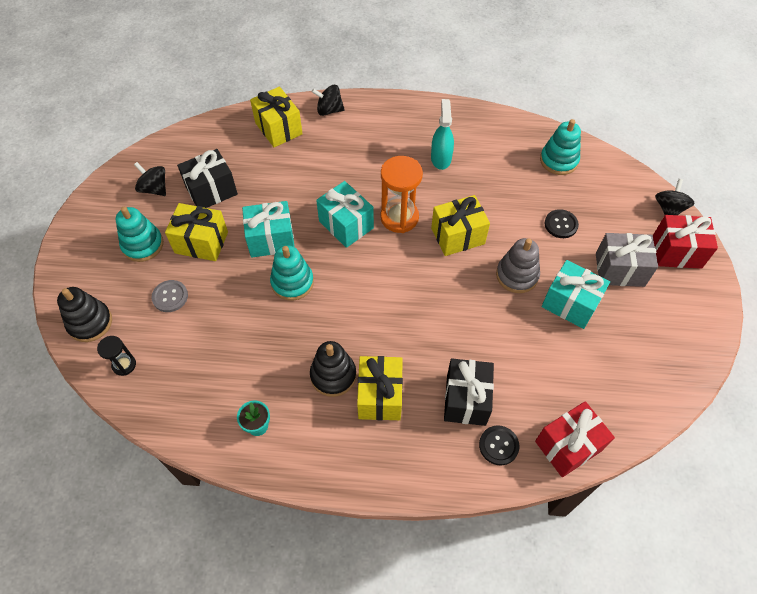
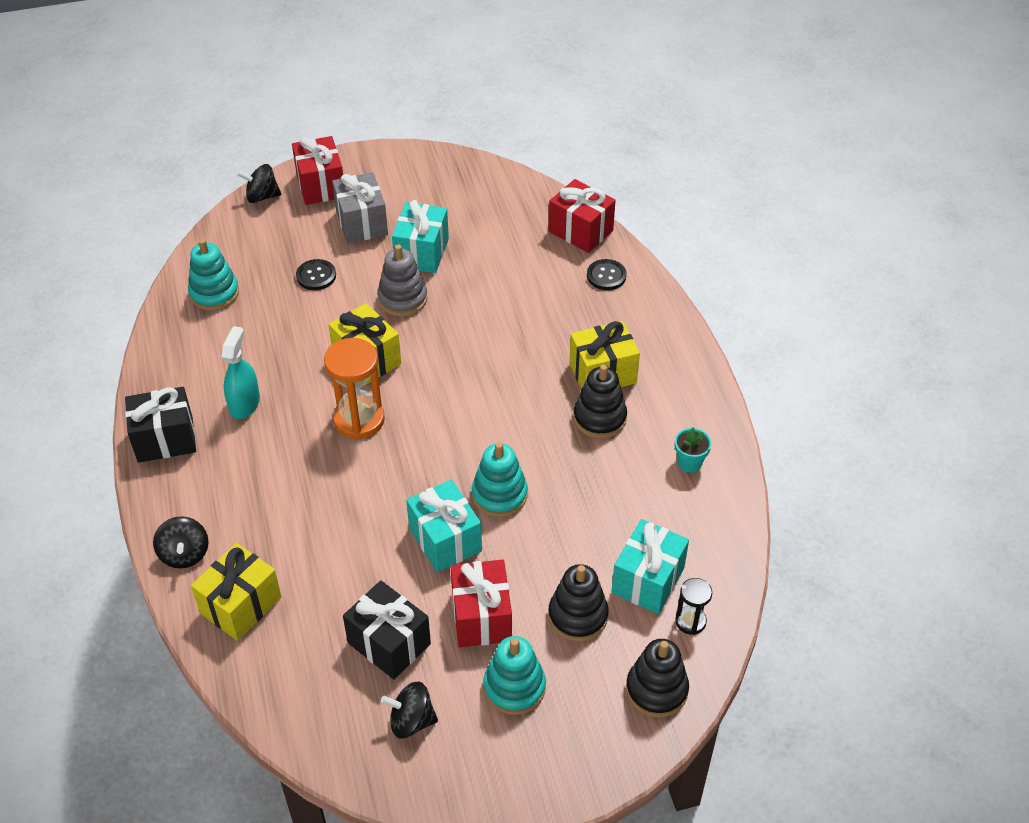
camera: 110 degrees left, 10 degrees down
(154, 188) = (411, 721): black spinning top -> black spinning top turned 75 degrees clockwise
(170, 297) = (578, 616): grey button -> black stacking toy
(201, 242) = (481, 617): yellow gift -> red gift
(346, 225) = (391, 469): turquoise gift -> turquoise gift (648, 580)
(441, 158) = (244, 403): turquoise spray bottle -> turquoise spray bottle turned 120 degrees clockwise
(466, 400) = (571, 308): black gift -> black gift (165, 439)

